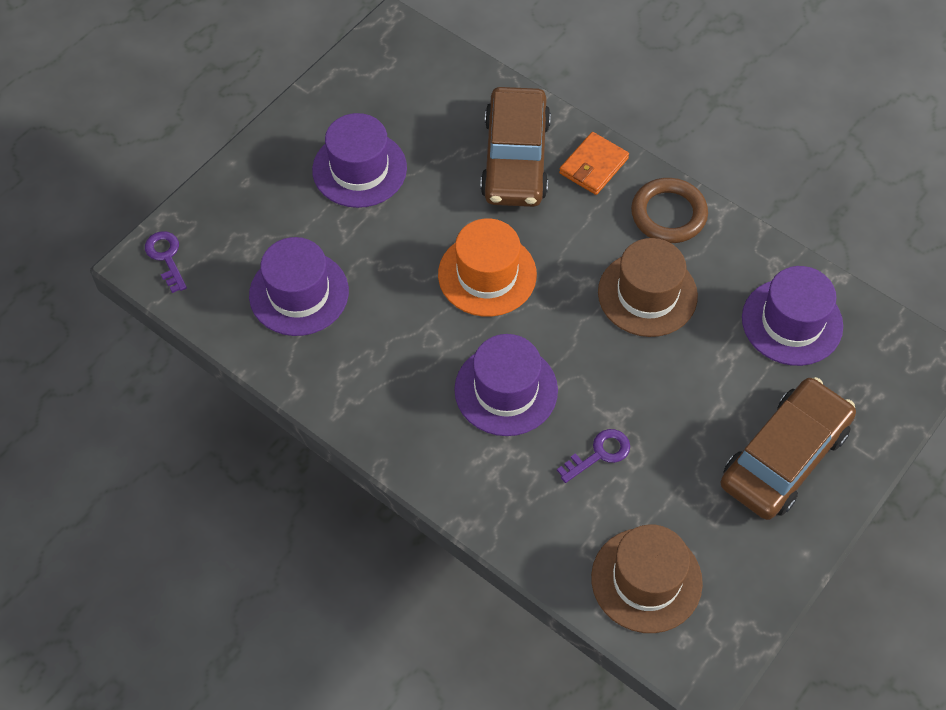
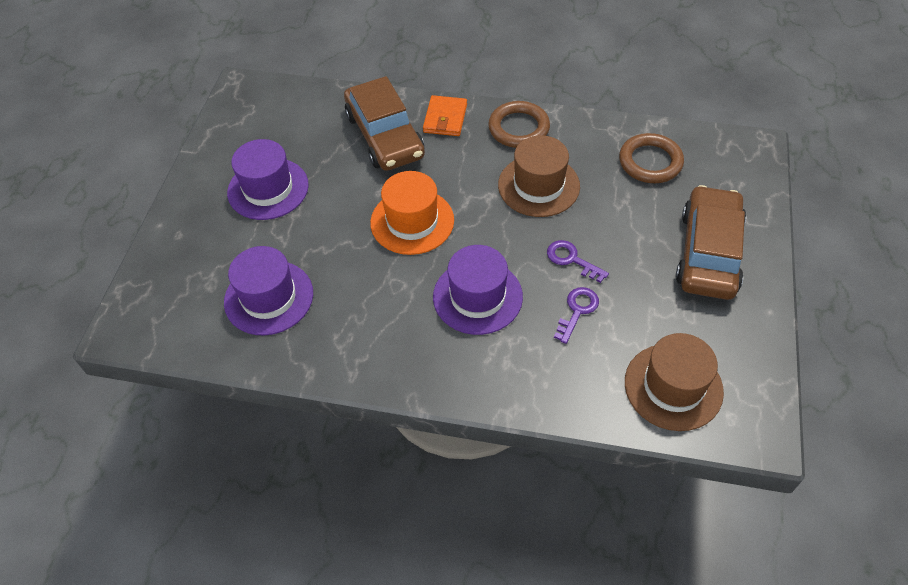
camera: 25 degrees left, 5 degrees down
(166, 257) = (138, 318): purple key -> purple key (571, 259)
(792, 322) = (650, 162): purple hat -> brown ring

